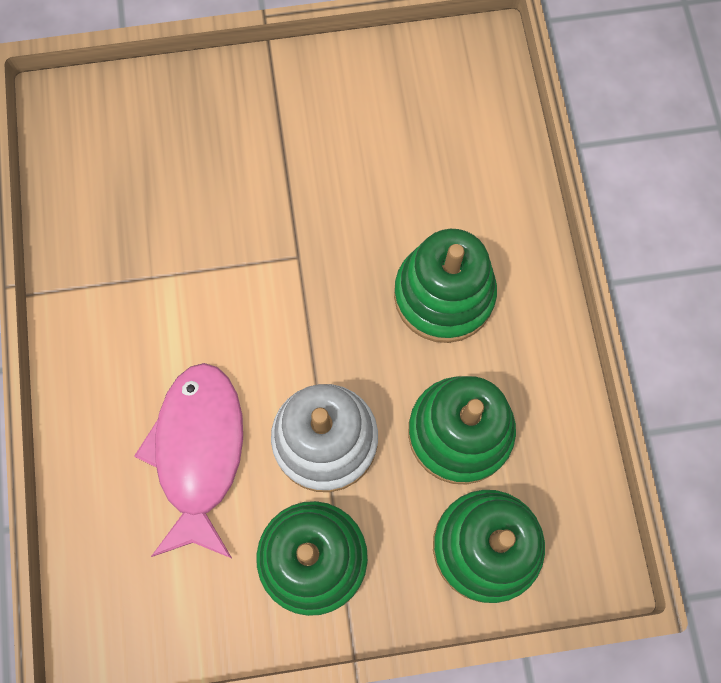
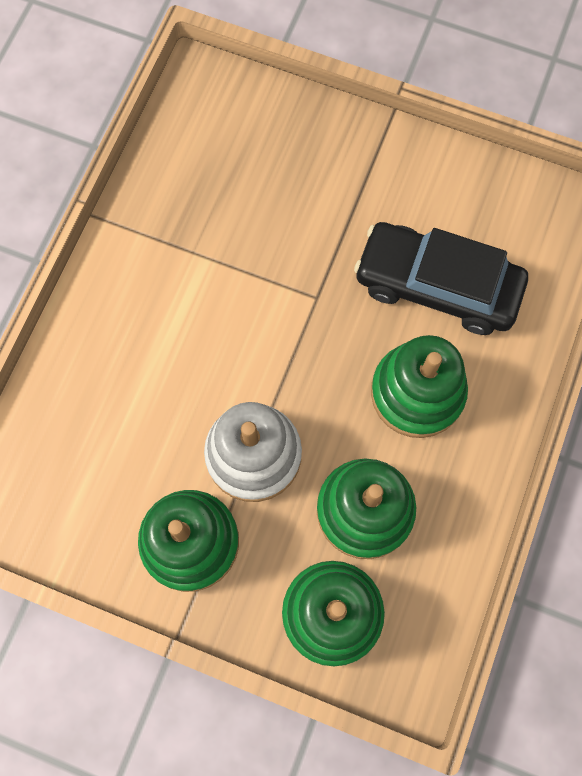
camera: 30 degrees right, 0 degrees up
(199, 453) = (150, 409): pink fish -> none
(404, 185) = (437, 286): none -> black car

